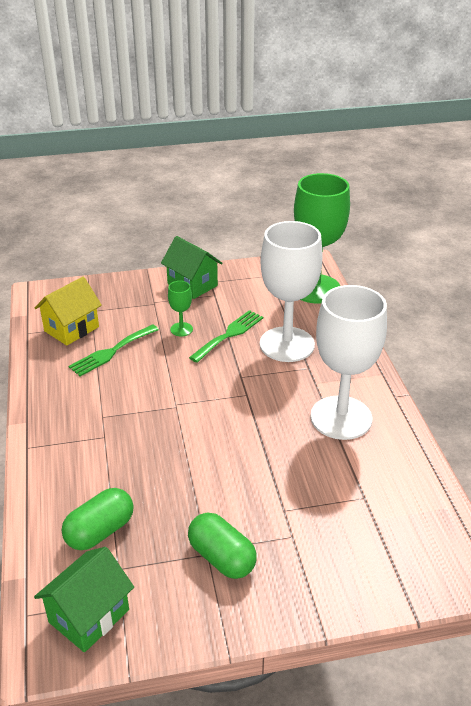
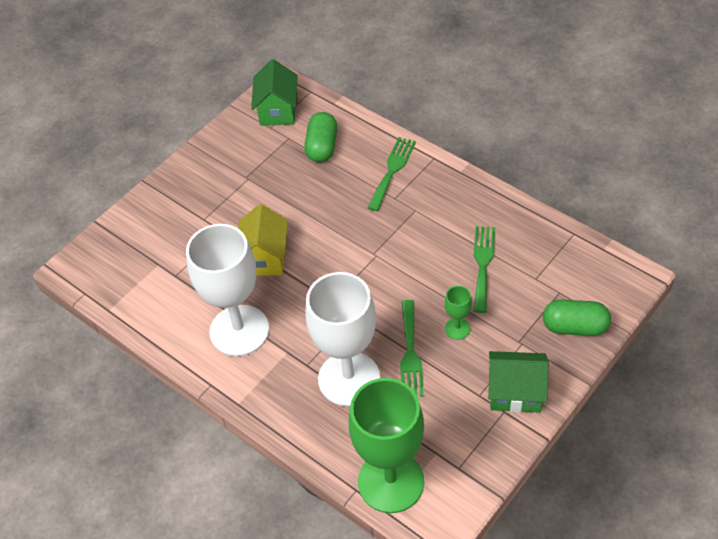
camera: 145 degrees right, 15 degrees up
(71, 329) = (546, 262): yellow house -> yellow house (265, 257)
(73, 461) = (392, 170): none -> green fork
(222, 557) = (235, 180): green capsule -> green capsule (575, 327)

